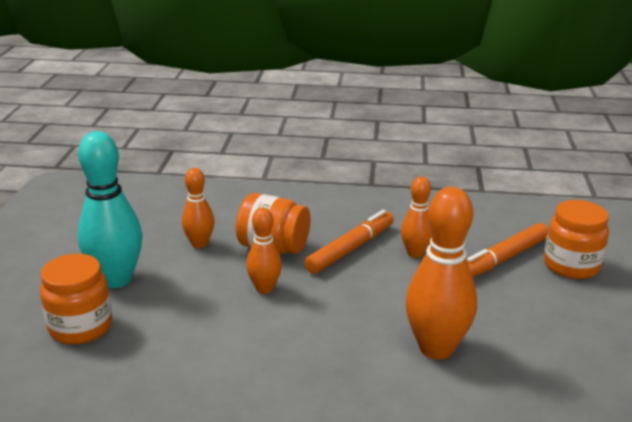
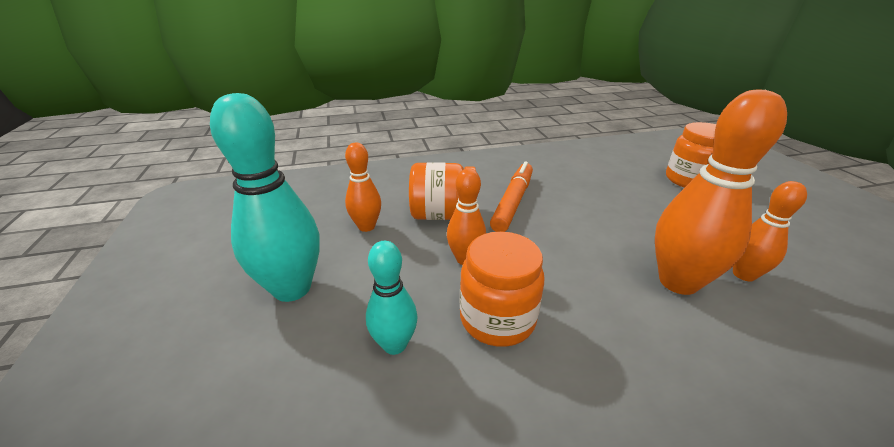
camera: 20 degrees left, 5 degrees up
(80, 327) = (272, 370): orange jar -> orange jar (497, 319)
(168, 333) = (394, 344): none -> turquoise bowling pin
(415, 253) = (569, 194): orange bowling pin -> orange bowling pin (743, 274)
(503, 259) = (638, 185): orange marker -> none

